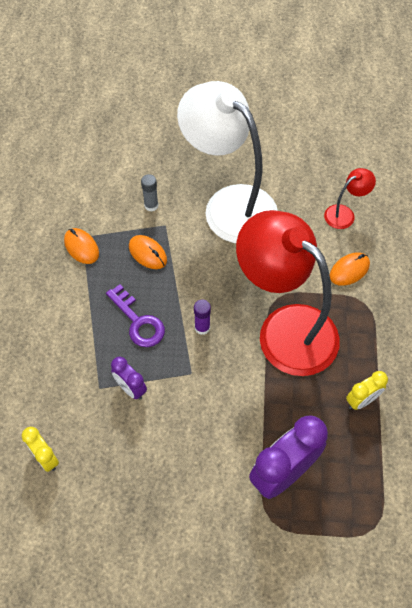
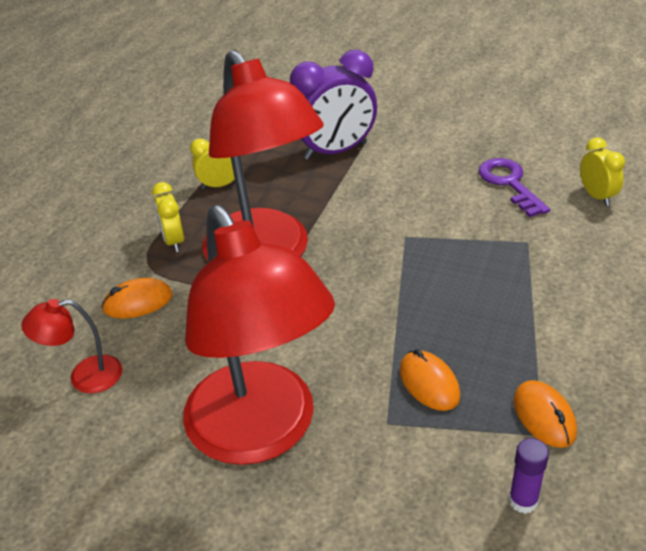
camera: 160 degrees left, 20 degrees down
(131, 388) = (486, 235): purple clock -> none
(138, 321) = (463, 298): purple key -> purple key (509, 184)
(151, 205) = (403, 463): grey glue stick -> none
(202, 327) = (375, 276): purple glue stick -> purple glue stick (523, 501)
(229, 204) = (261, 433): white lamp -> red lamp
(360, 329) = (173, 241): none -> yellow clock

